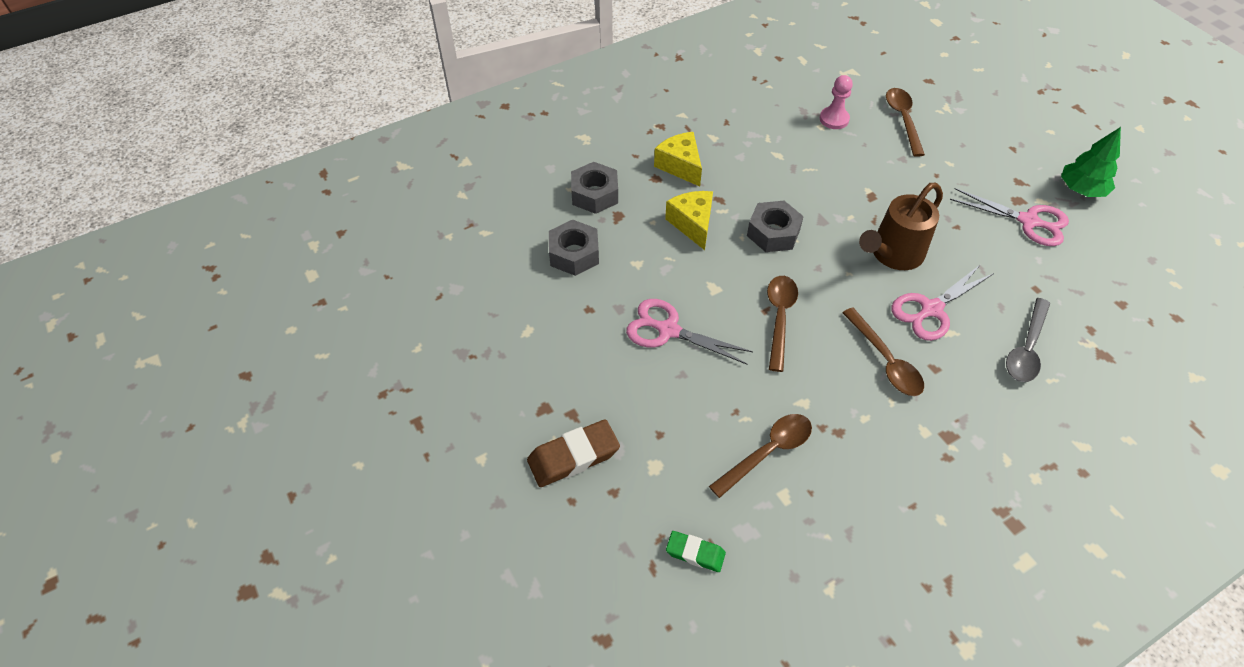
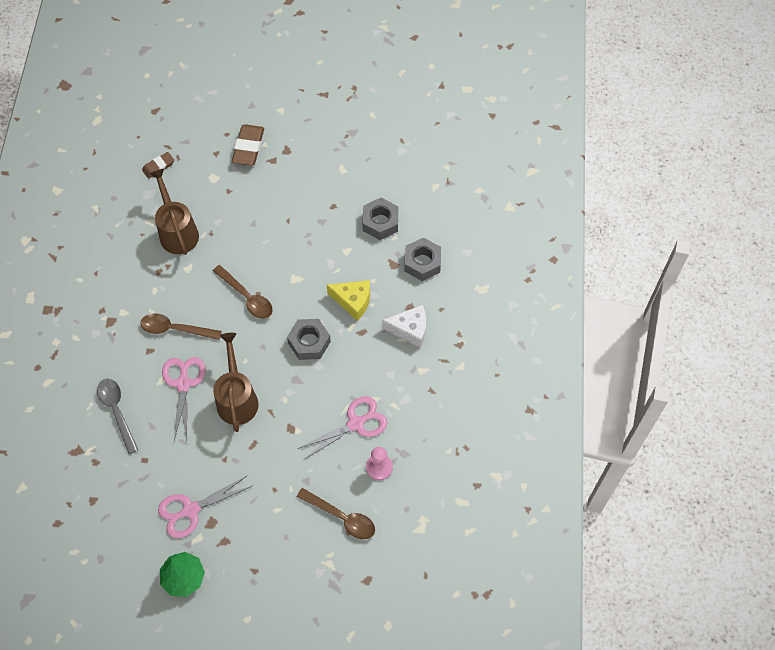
camera: 125 degrees right, 10 degrees up
(668, 330) = (286, 235): pink scissors -> pink scissors (355, 423)
(680, 166) = (410, 329): yellow cheese -> white cheese
(695, 553) = (158, 166): green eraser -> brown eraser
(768, 452) = (177, 231): brown spoon -> brown watering can

